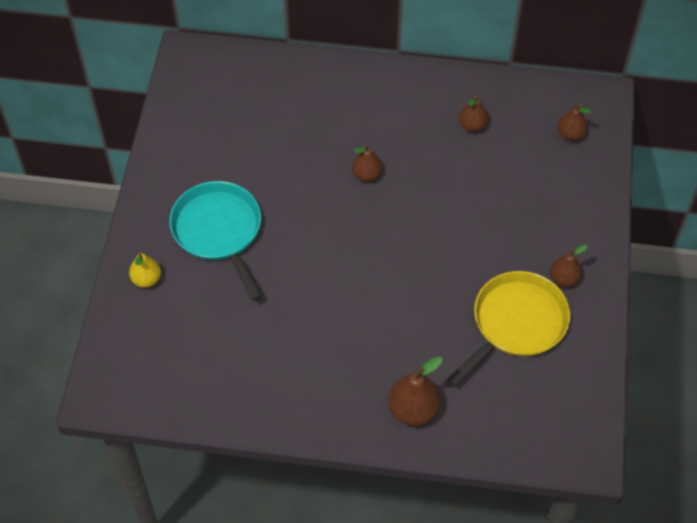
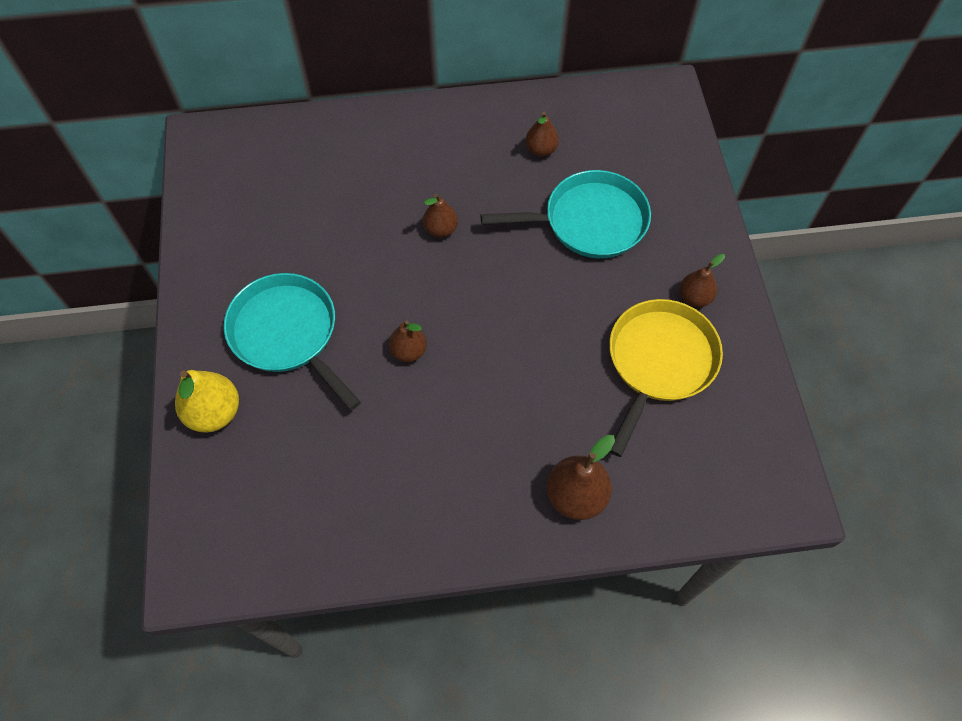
camera: 15 degrees left, 5 degrees up
(146, 279) = (214, 412): yellow pear -> yellow pear, size x1.56
(495, 196) = (589, 221): none -> turquoise pan
(570, 134) = (648, 137): brown pear -> brown pear (409, 351)

